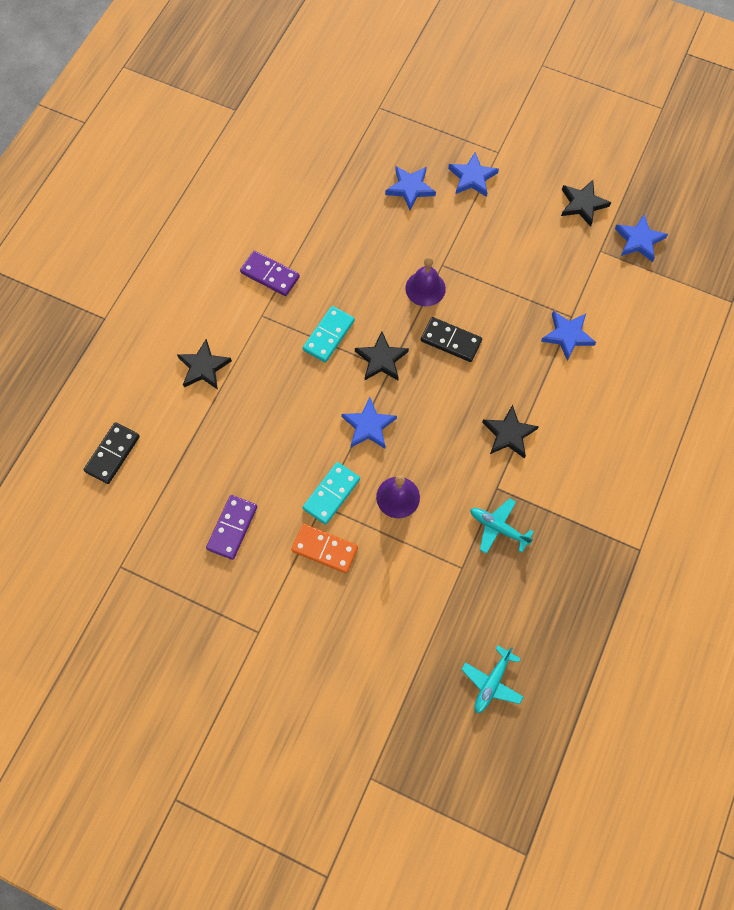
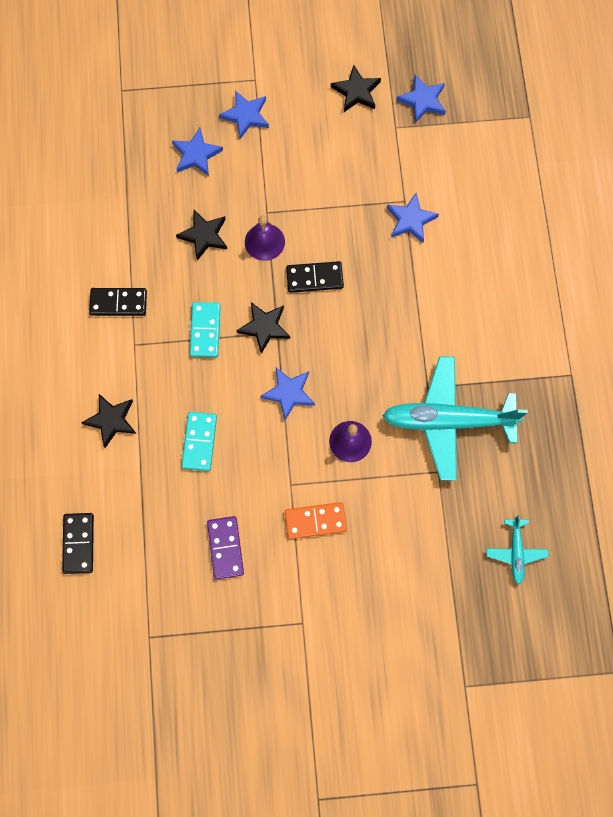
camera: 30 degrees left, 5 degrees up
(270, 275) = (118, 303): purple domino -> black domino
(331, 494) = (292, 470): turquoise domino -> turquoise domino (199, 442)
(498, 528) = (448, 420): turquoise plane -> turquoise plane, size x2.12
(508, 434) = (411, 334): black star -> black star (204, 236)

